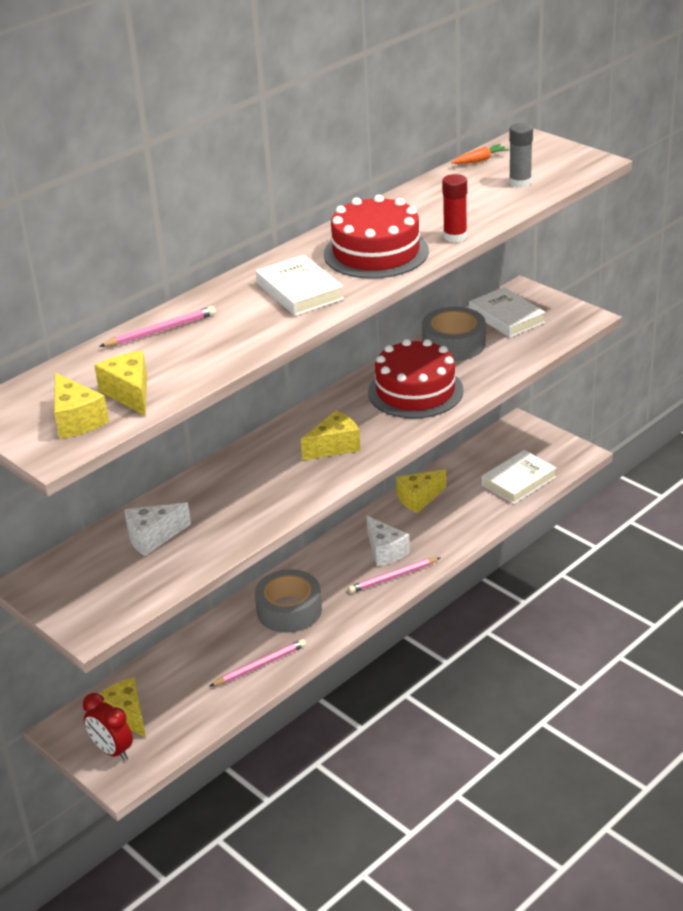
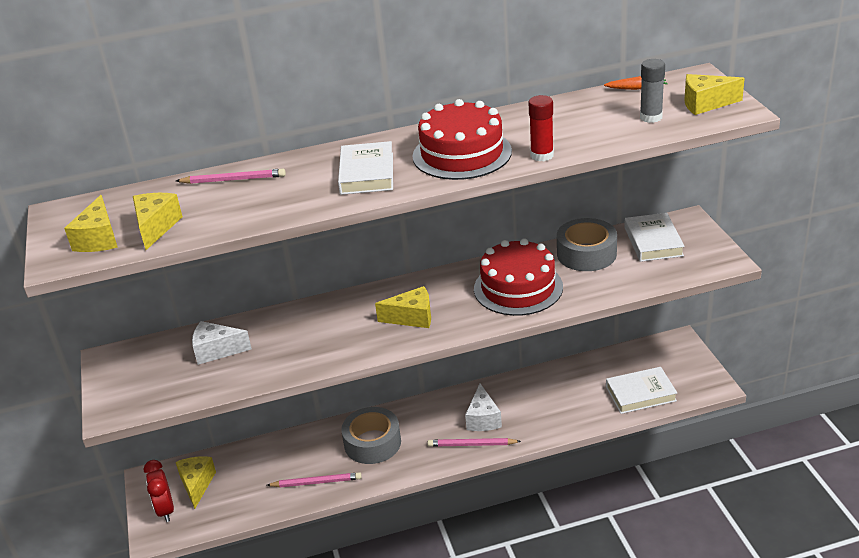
camera: 30 degrees right, 0 degrees up
(418, 498) = (544, 381): yellow cheese -> yellow cheese (705, 104)

